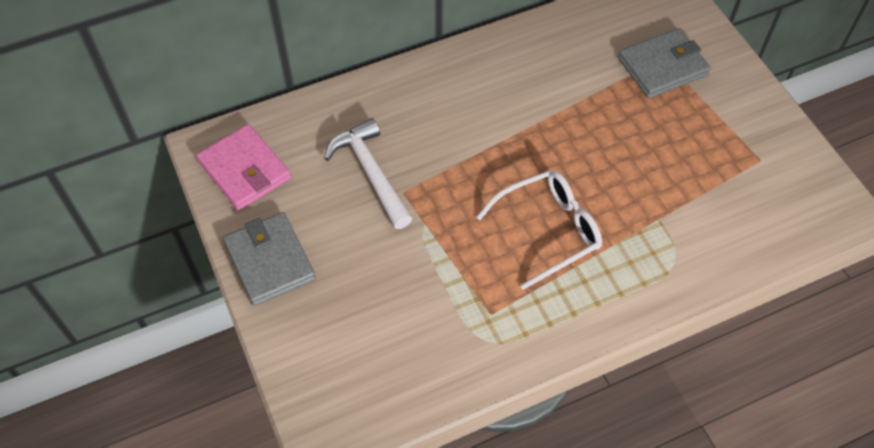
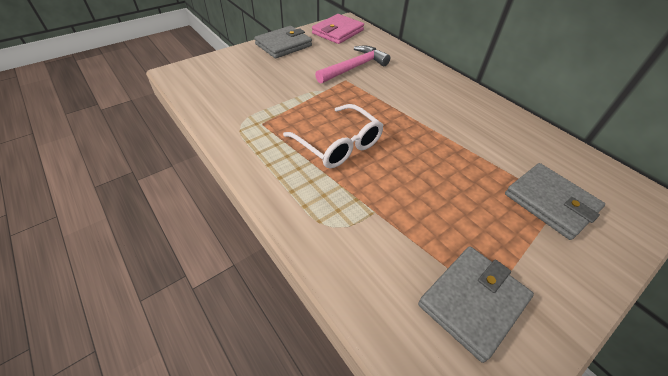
camera: 75 degrees right, 10 degrees down
(371, 173) = (354, 67): white hammer -> pink hammer
(762, 173) = (472, 302): none -> grey wallet

